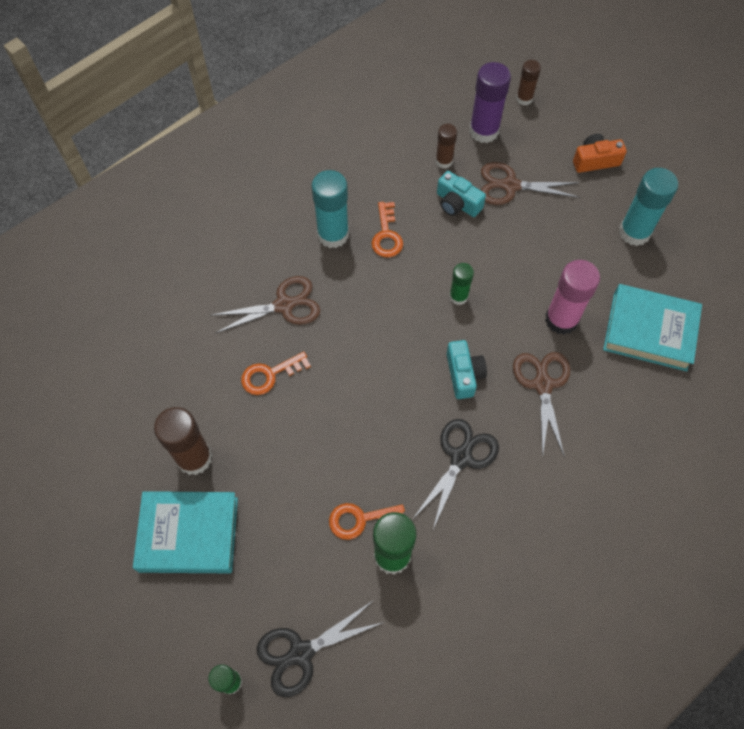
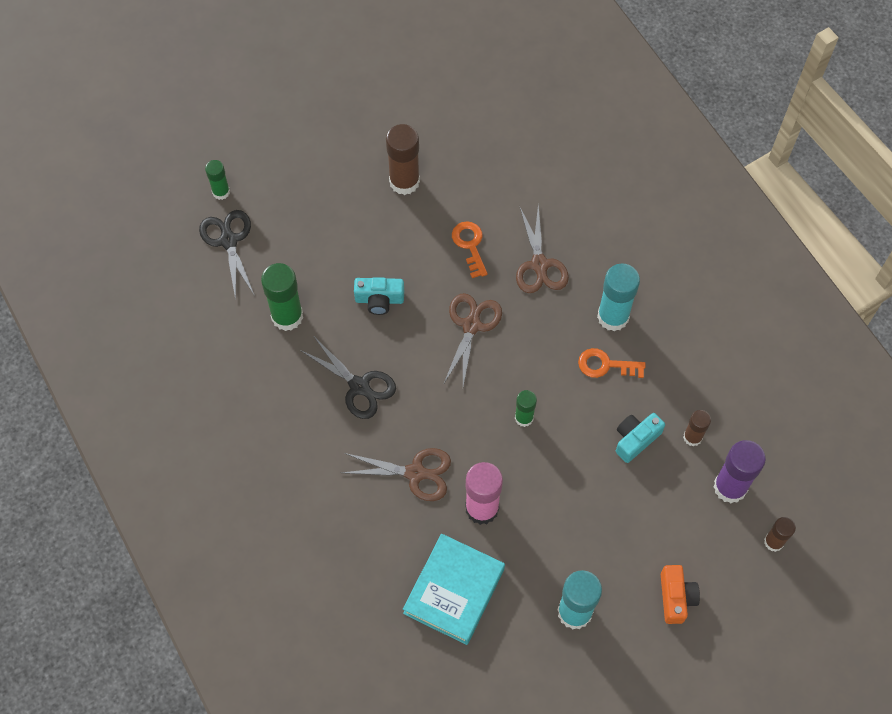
camera: 100 degrees right, 0 degrees up
(188, 534) = (340, 173): turquoise book -> none
(360, 520) = (322, 297): orange key -> none
(464, 374) = (440, 405): turquoise camera -> turquoise camera (379, 300)
(510, 186) = (652, 498): brown scissors -> brown scissors (471, 325)

